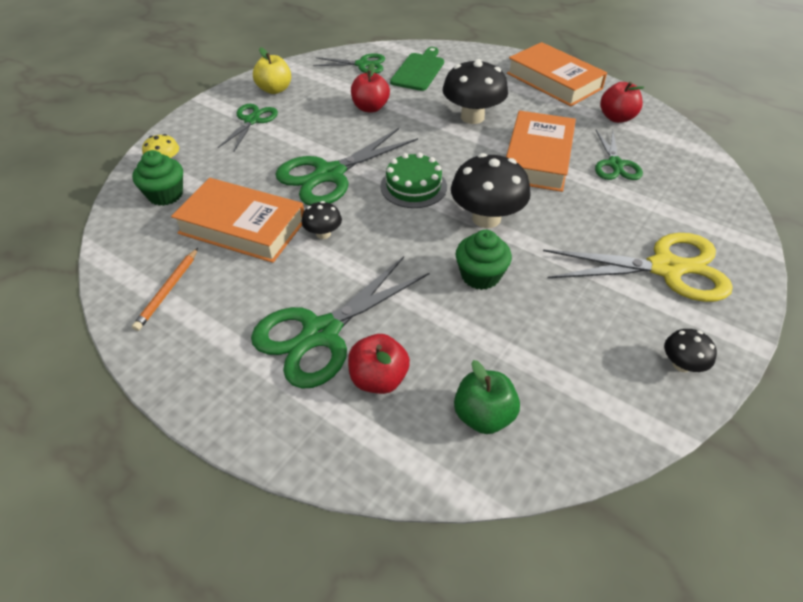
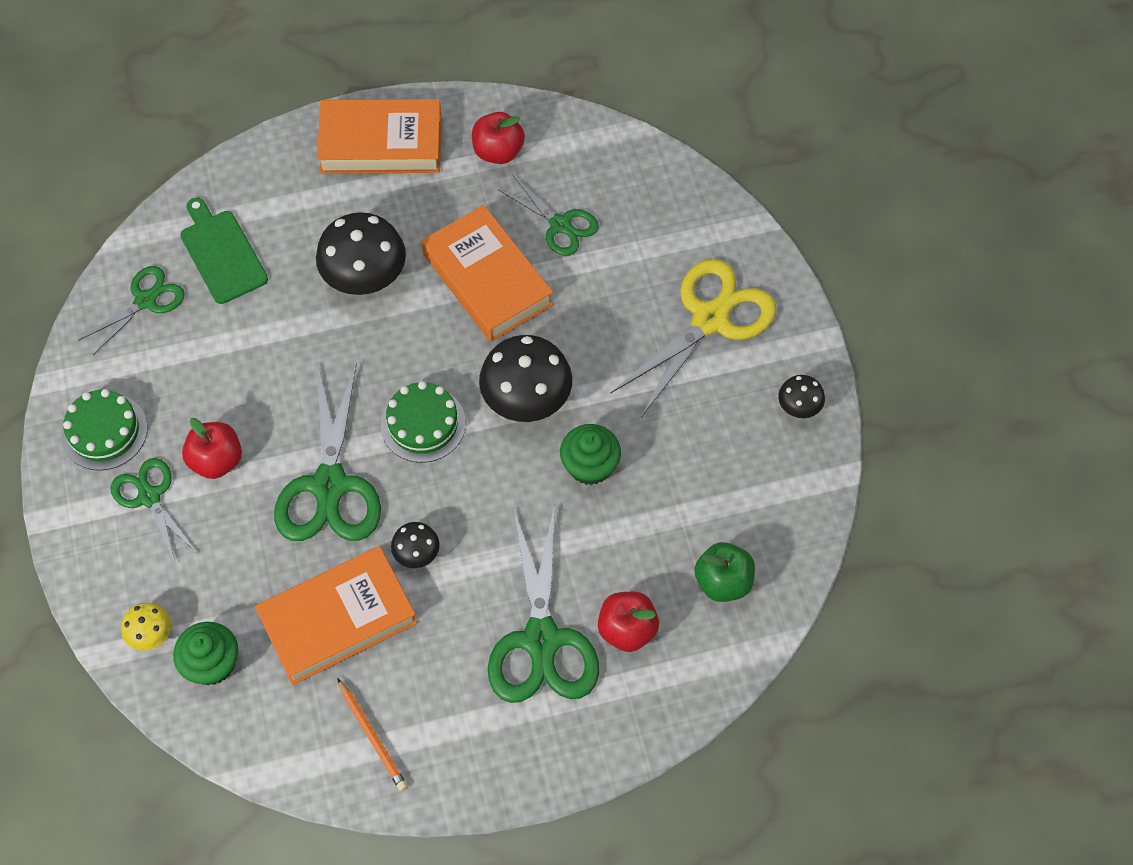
camera: 50 degrees left, 15 degrees up
(275, 89) = (104, 431): yellow apple -> green cake
(370, 108) = (247, 360): red apple -> red apple (216, 460)

